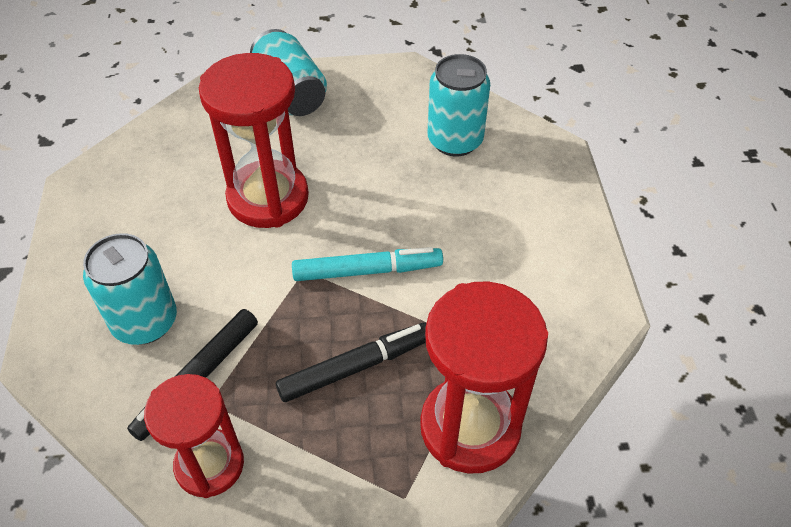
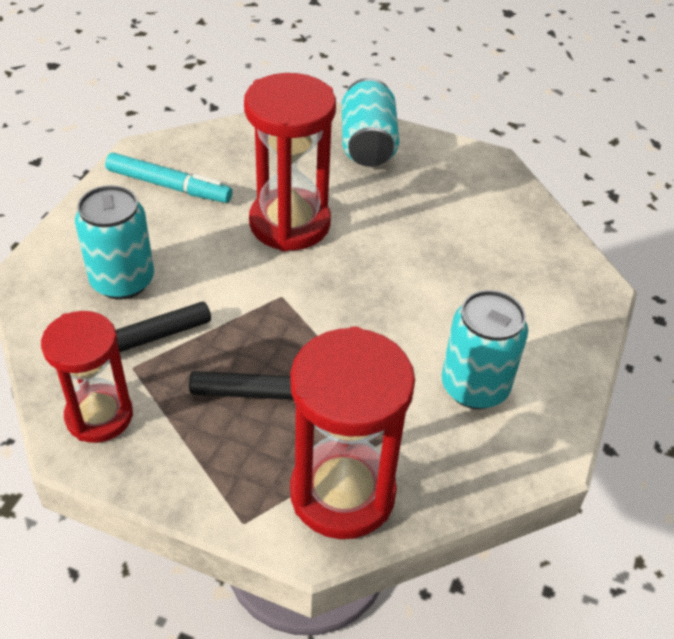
camera: 25 degrees right, 5 degrees down
(367, 271) = (337, 319): turquoise marker -> turquoise marker (169, 186)
(455, 140) = (497, 240): turquoise can -> turquoise can (474, 387)

